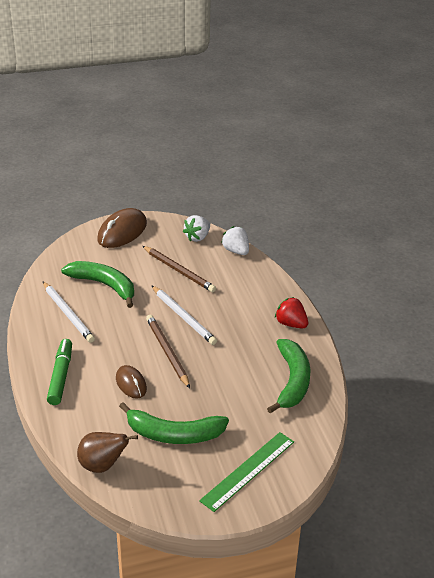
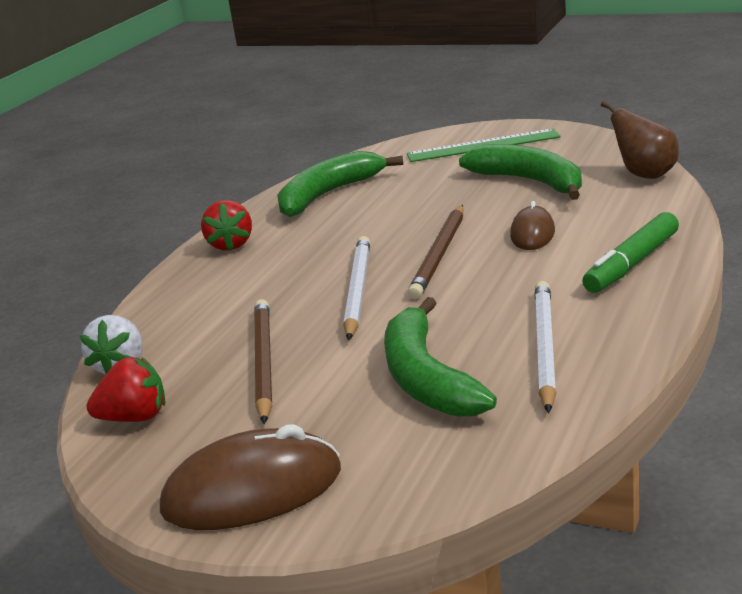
camera: 135 degrees left, 10 degrees down
(197, 237) = (135, 417): white strawberry -> red strawberry

